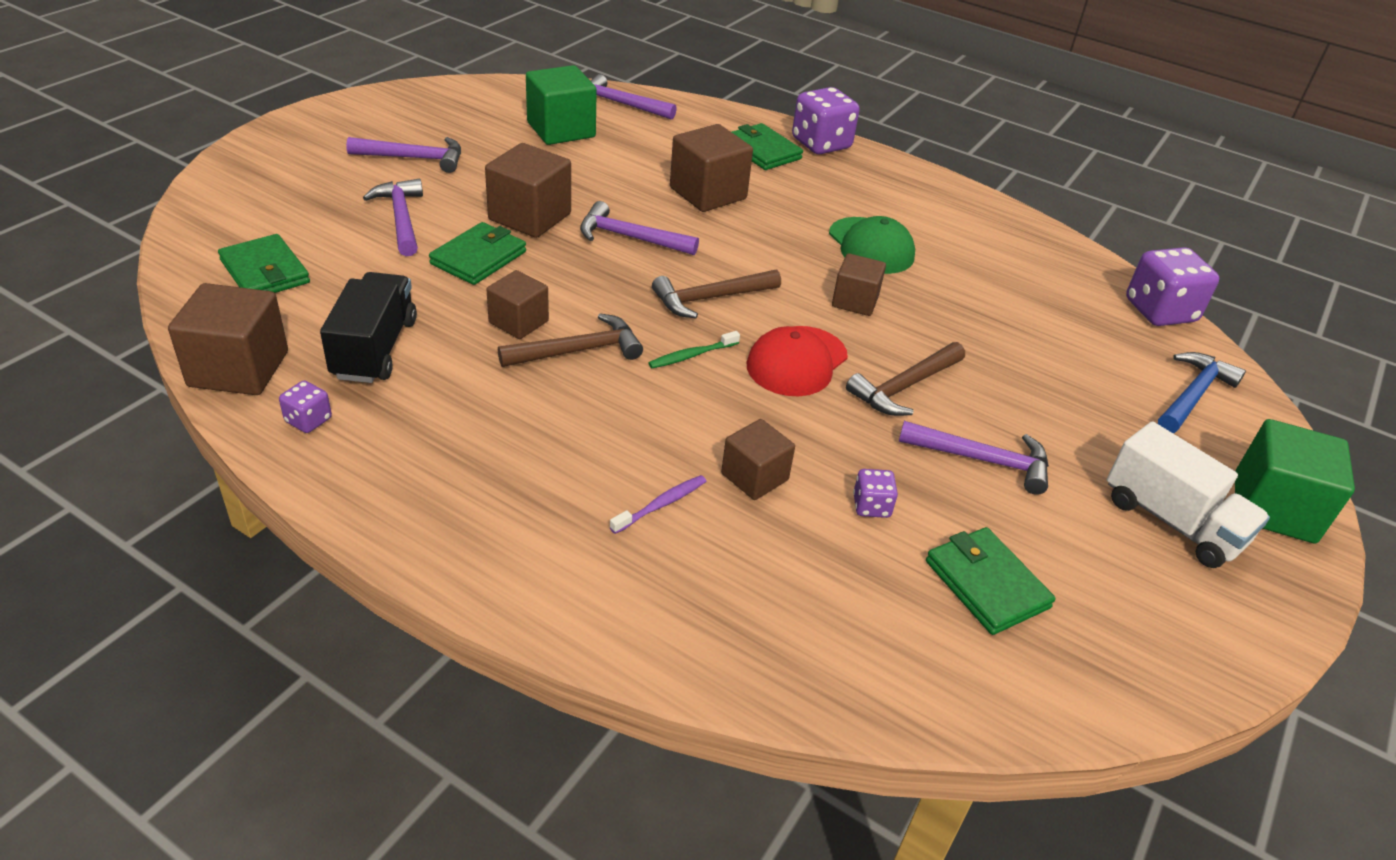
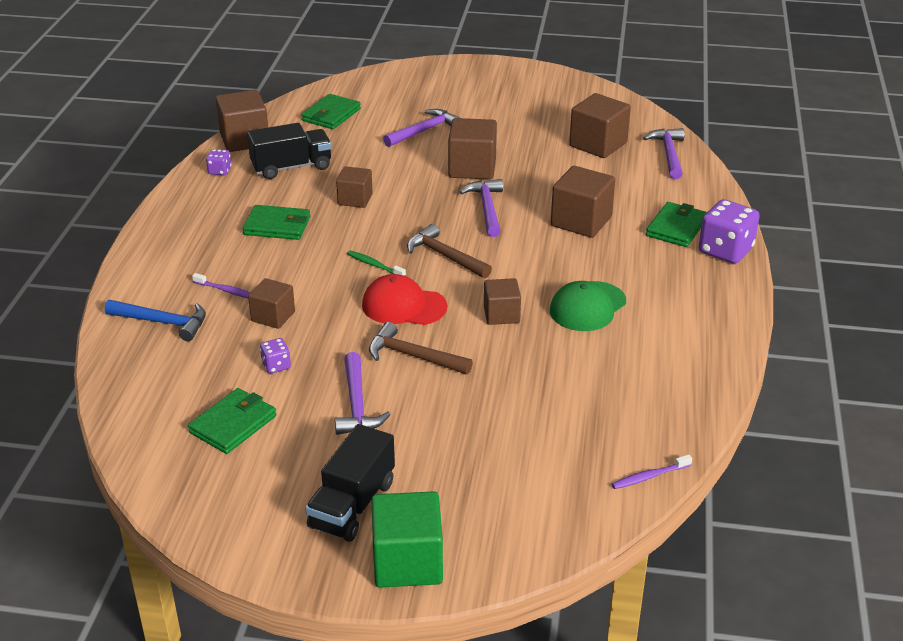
camera: 70 degrees right, 5 degrees down
(414, 158) = (496, 111): purple hammer -> none
(478, 258) = (408, 167): green wallet -> green wallet (277, 226)
(561, 130) = (598, 144): green cube -> brown cube
(578, 351) = (344, 226): brown hammer -> none
(1160, 311) = (649, 476): purple dice -> purple toothbrush
(1172, 521) = (352, 505): white truck -> black truck
(1193, 395) = (530, 506): blue hammer -> blue hammer (162, 322)

